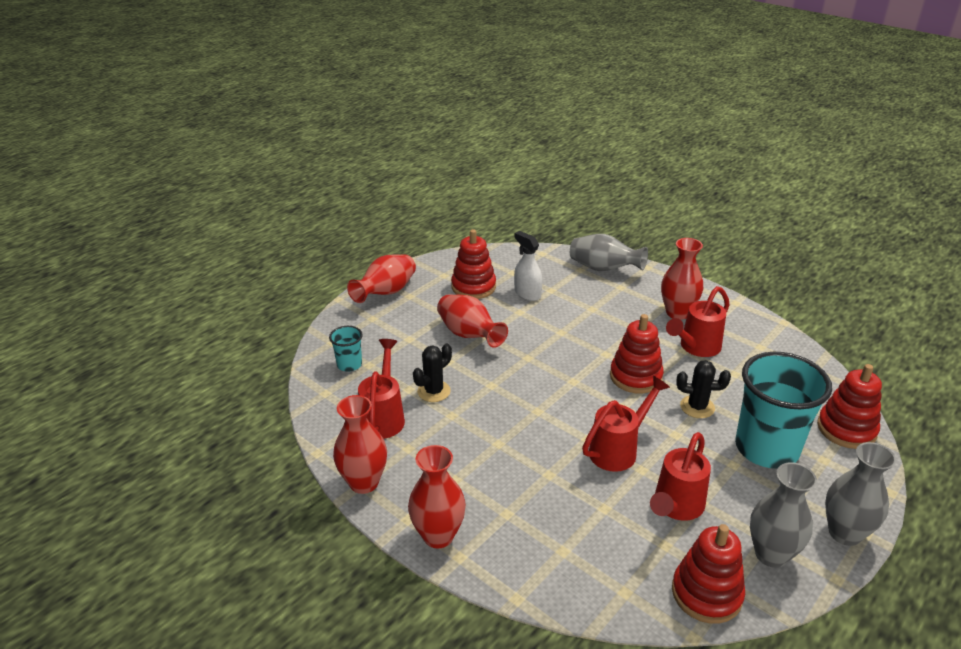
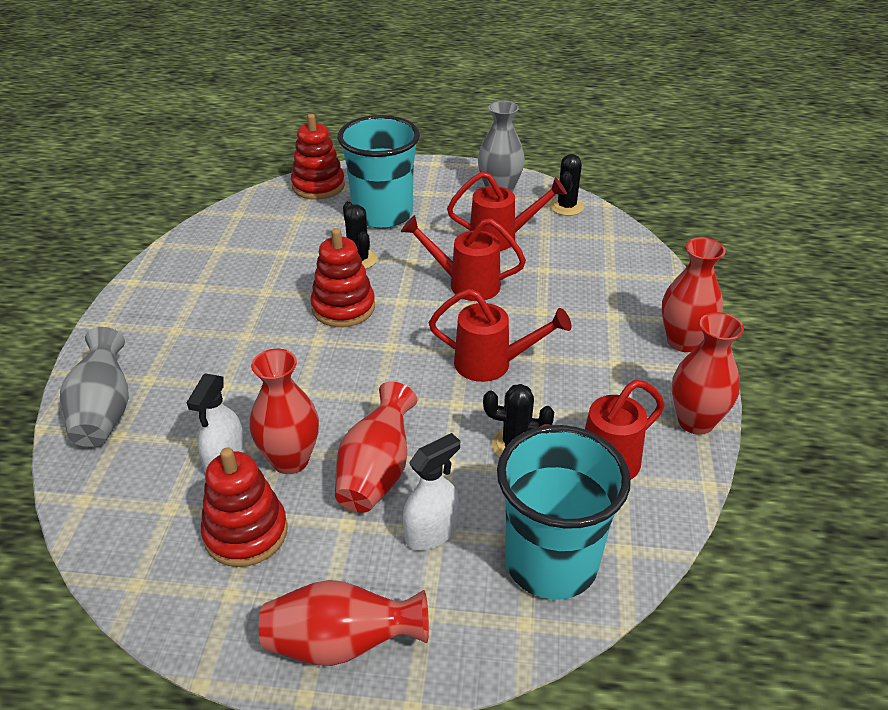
camera: 125 degrees left, 5 degrees up
(349, 364) = (551, 563): turquoise cup -> turquoise cup, size x2.19
(411, 337) = (431, 532): none -> white spray bottle
(677, 313) = (186, 316): red vase -> red vase (290, 460)
(696, 348) = (254, 285): red watering can -> red watering can (493, 364)
(706, 593) = (566, 207): red stacking toy -> black cactus
(844, 533) = (444, 170): grey vase -> none

